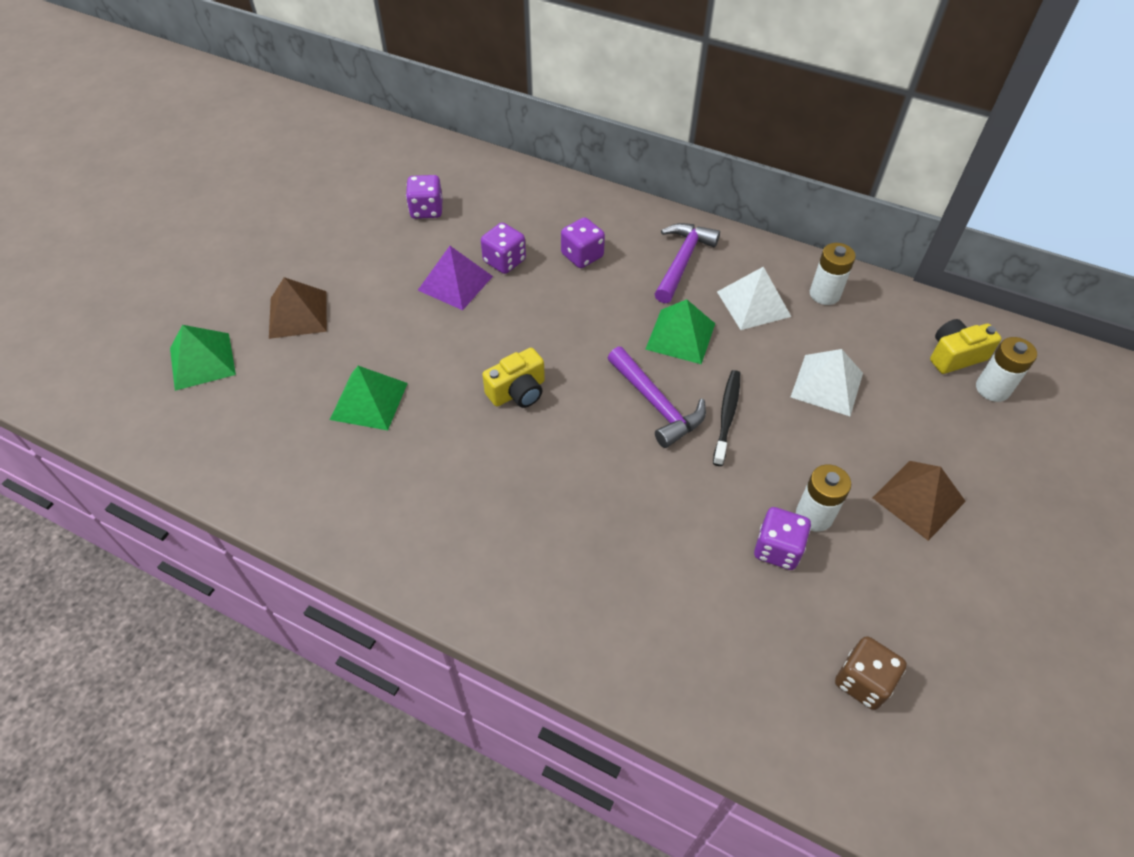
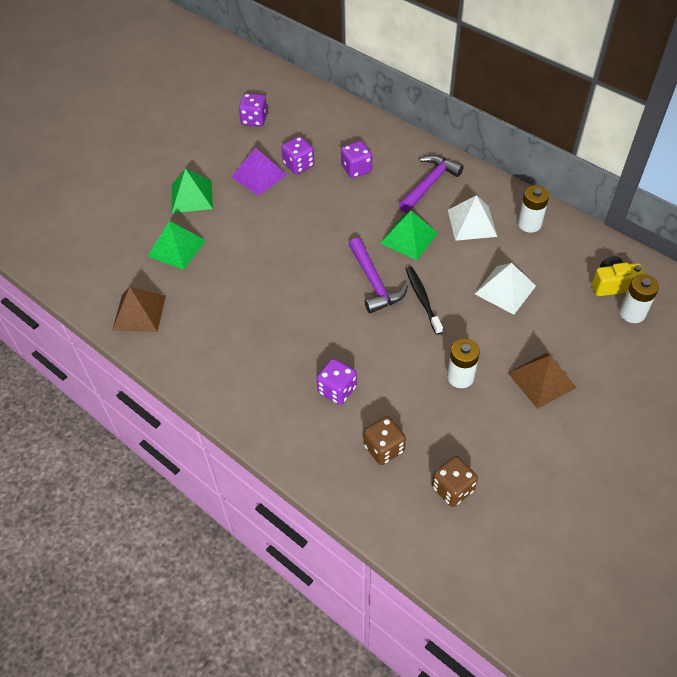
camera: 15 degrees right, 0 degrees up
(202, 361) = (74, 204): green pyramid -> green pyramid (192, 196)
(298, 314) = (145, 181): brown pyramid -> brown pyramid (139, 312)
(518, 392) = (279, 258): yellow camera -> none
(727, 416) = (422, 299): black toothbrush -> black toothbrush turned 45 degrees counterclockwise
(749, 641) = (384, 448): none -> brown dice
(777, 549) = (425, 394): purple dice -> purple dice (337, 390)

